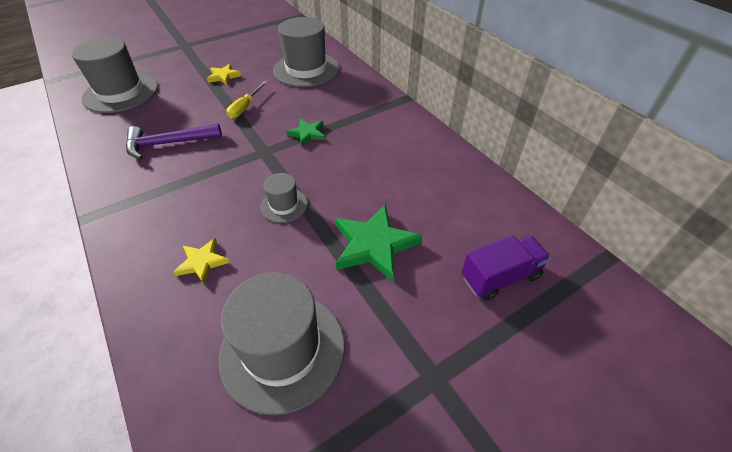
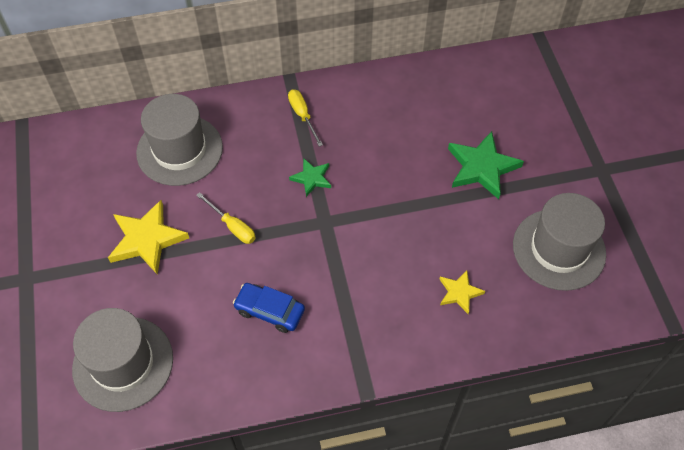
camera: 70 degrees left, 10 degrees up
(168, 144) = (269, 311): purple hammer -> blue car
(224, 76) = (147, 239): yellow star -> yellow star, size x1.78
(284, 205) = (411, 220): grey hat -> none
(370, 114) = (302, 116): none -> yellow screwdriver
(500, 277) = (537, 102): purple truck -> none

